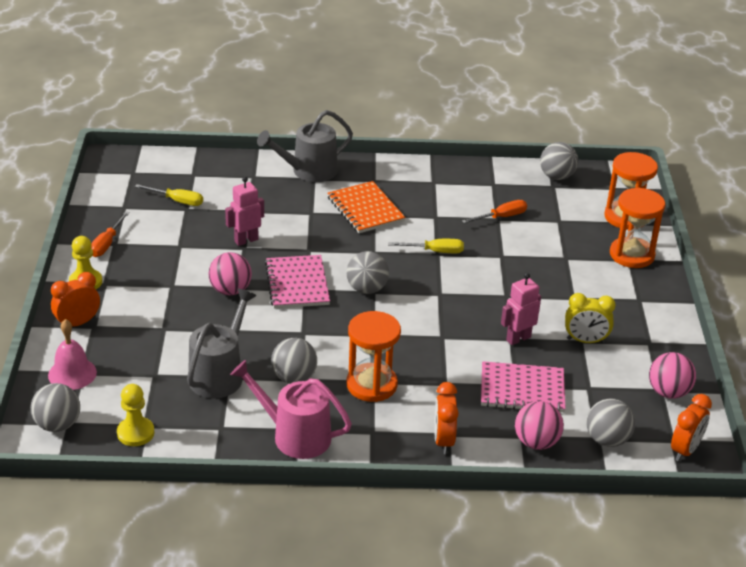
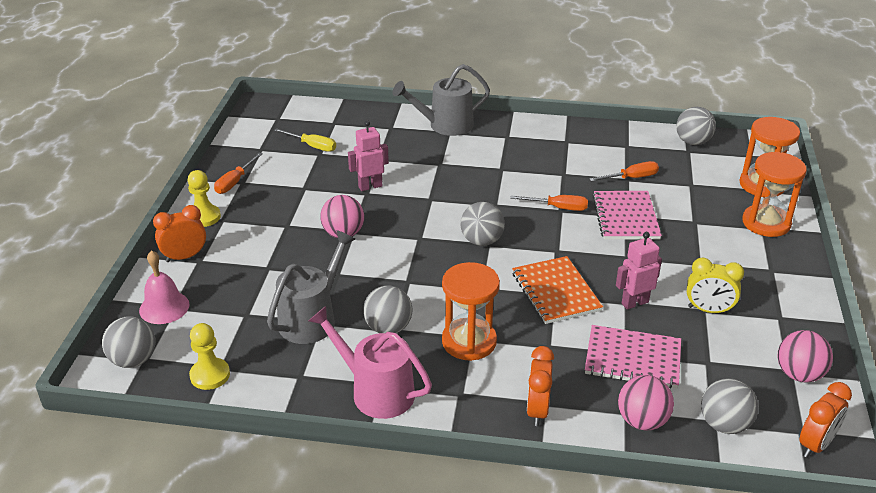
camera: 10 degrees right, 0 degrees up
(297, 284) = (411, 231): pink notebook -> pink notebook (625, 217)
(365, 209) = (494, 163): orange notebook -> orange notebook (555, 292)
(435, 251) = (558, 208): yellow screwdriver -> orange screwdriver

